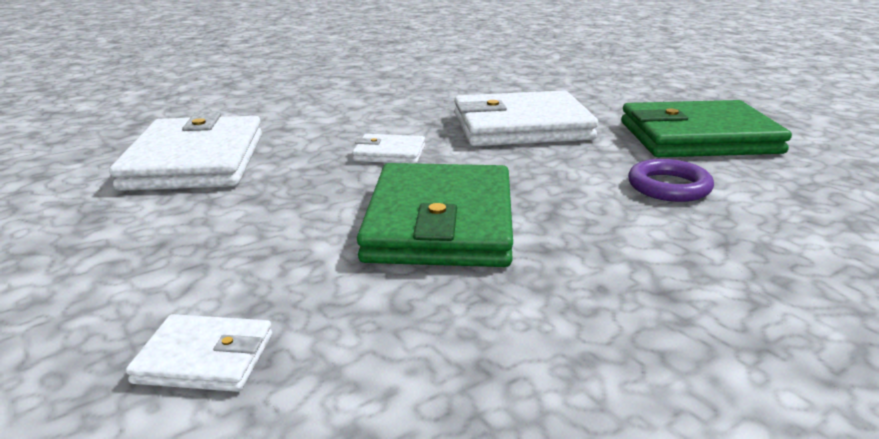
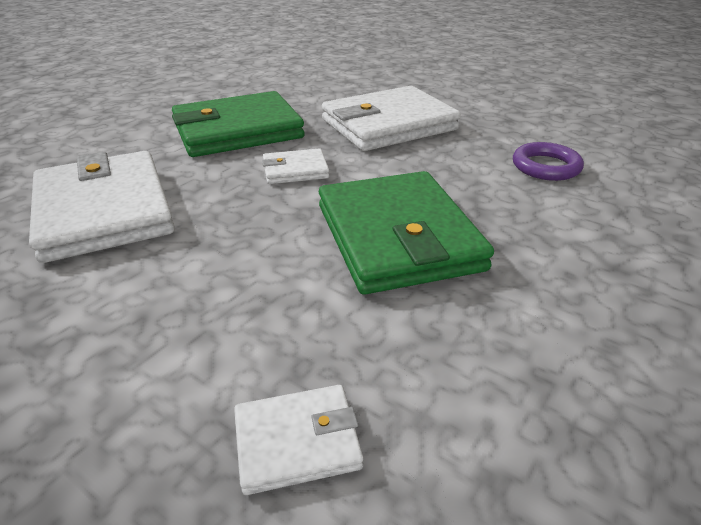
camera: 20 degrees left, 10 degrees up
(698, 138) = (531, 116): green wallet -> green wallet (238, 131)

